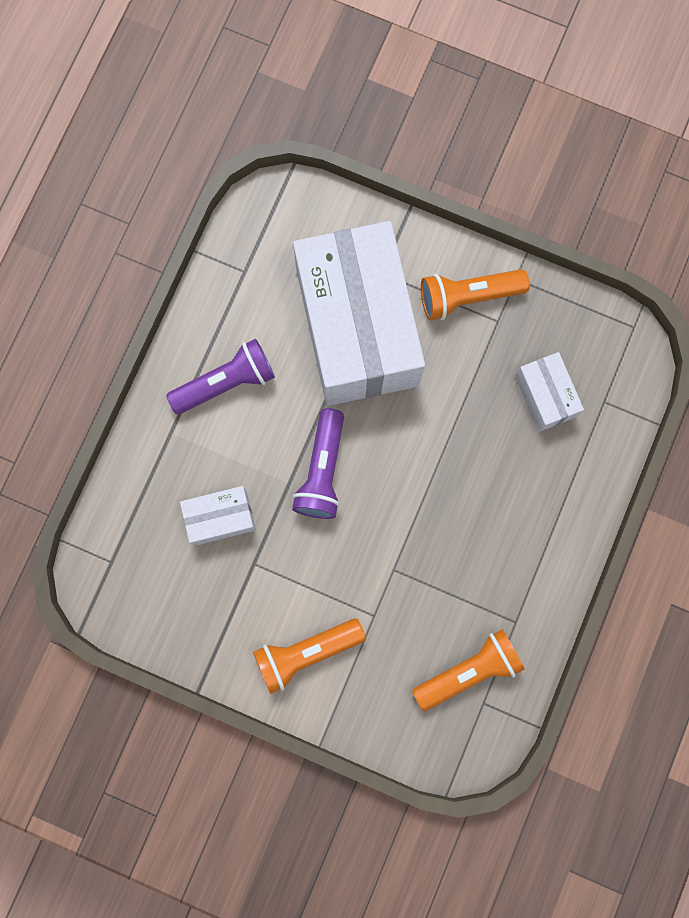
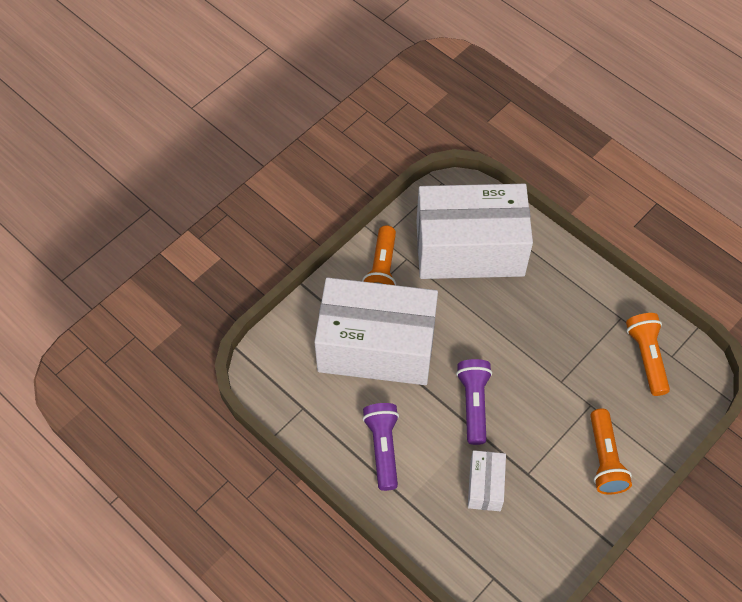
camera: 70 degrees left, 20 degrees down
(322, 471) = (473, 404): purple flashlight -> purple flashlight turned 120 degrees counterclockwise
(545, 396) = (469, 248): white box -> white box, size x2.33

